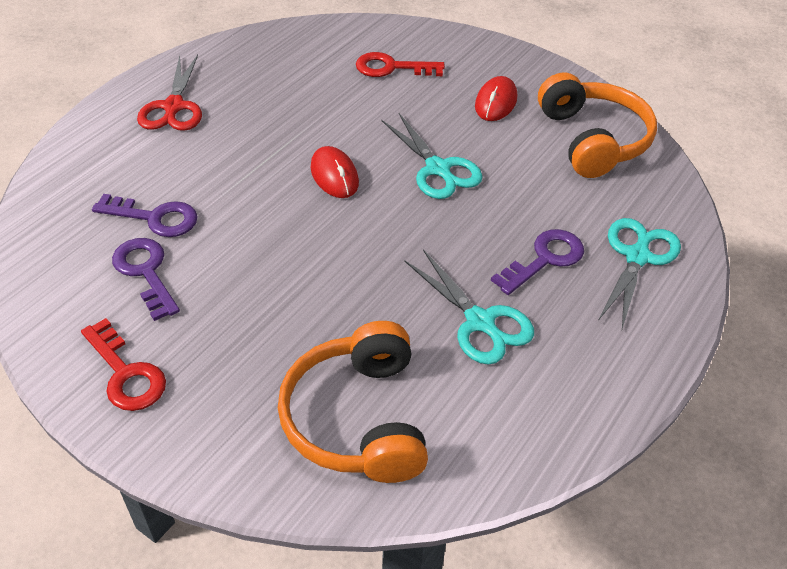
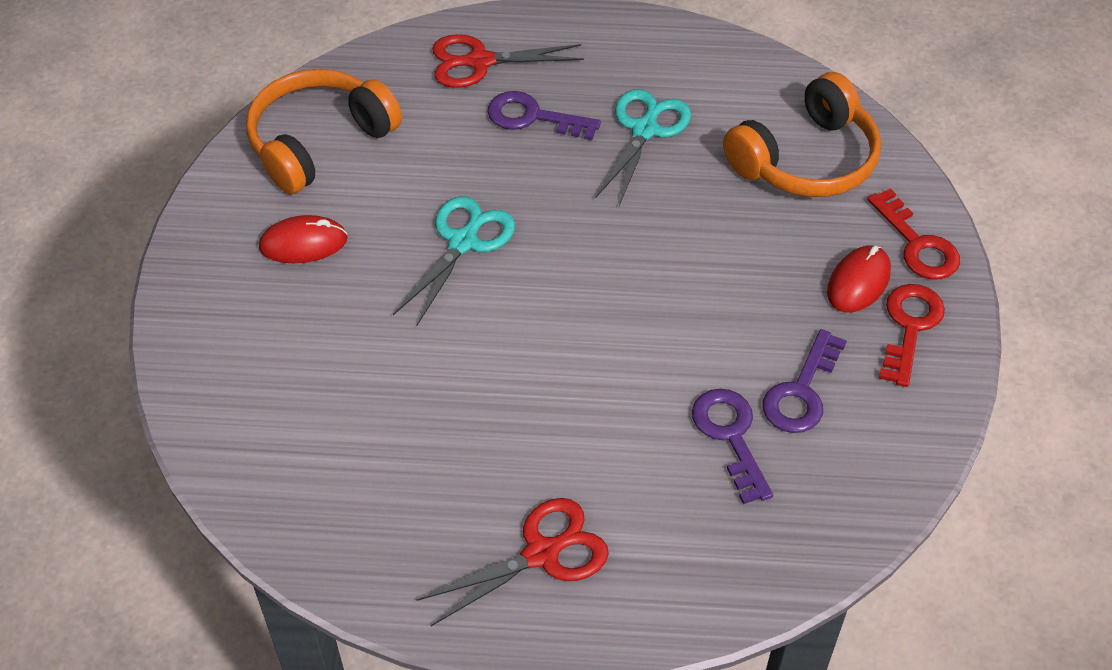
camera: 120 degrees left, 5 degrees up
(334, 175) = (541, 321): red mouse -> red mouse (858, 282)
(392, 68) = (295, 371): red key -> red key (917, 244)
(637, 257) = (480, 62): turquoise scissors -> red scissors

